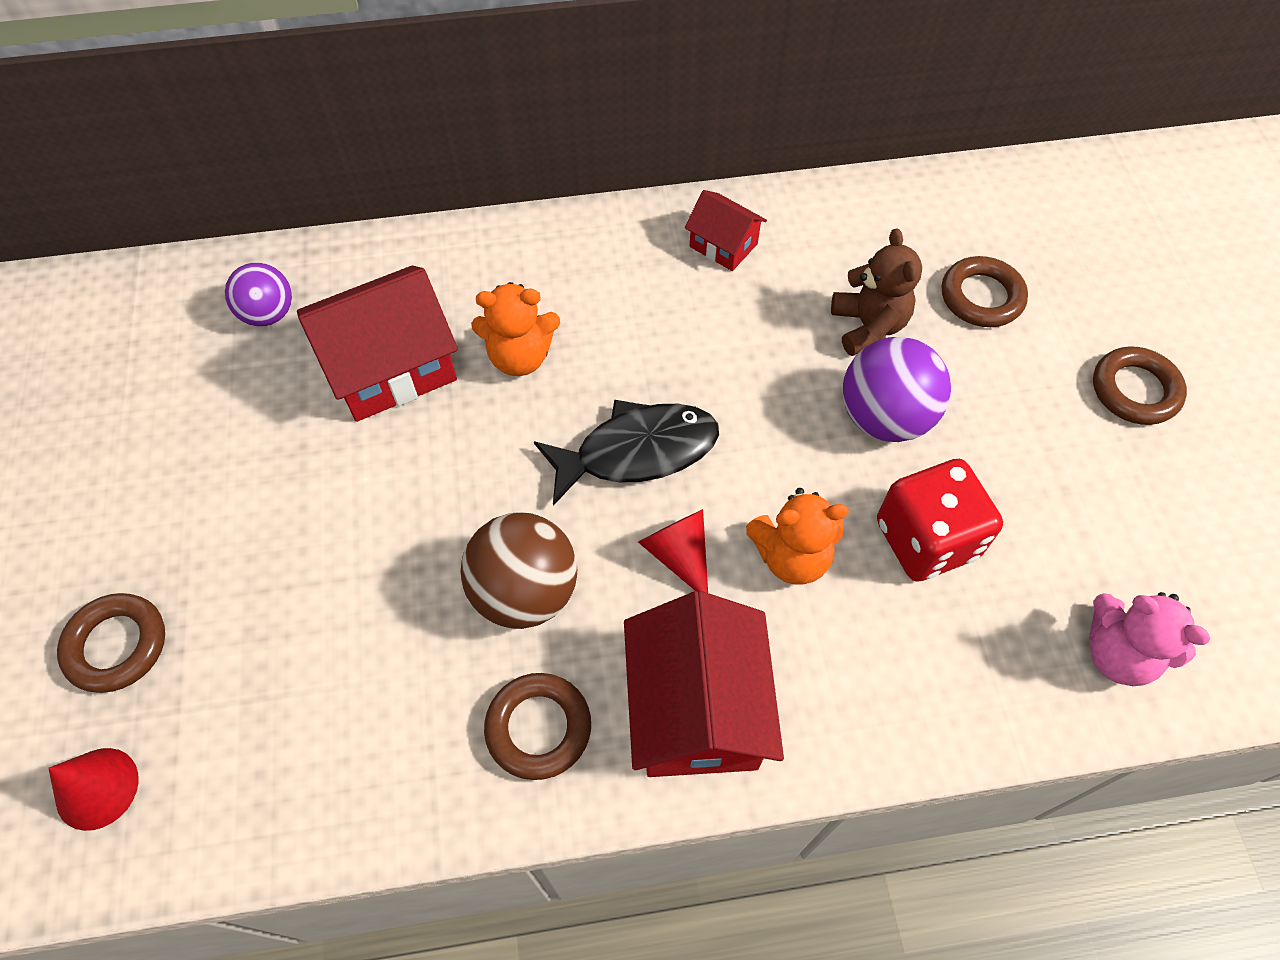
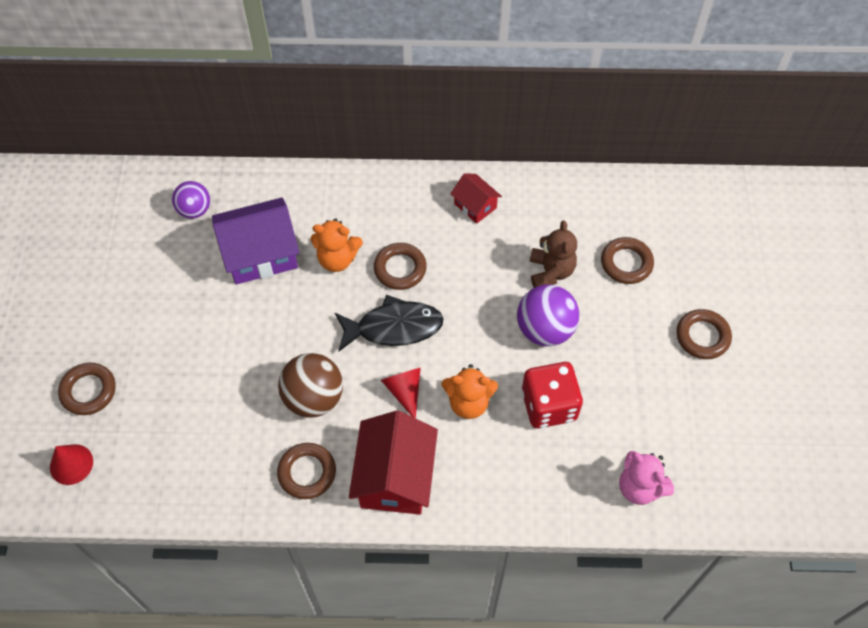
camera: 10 degrees right, 0 degrees up
(391, 367) = (260, 254): red house -> purple house
(626, 357) = (400, 269): none -> brown ring

